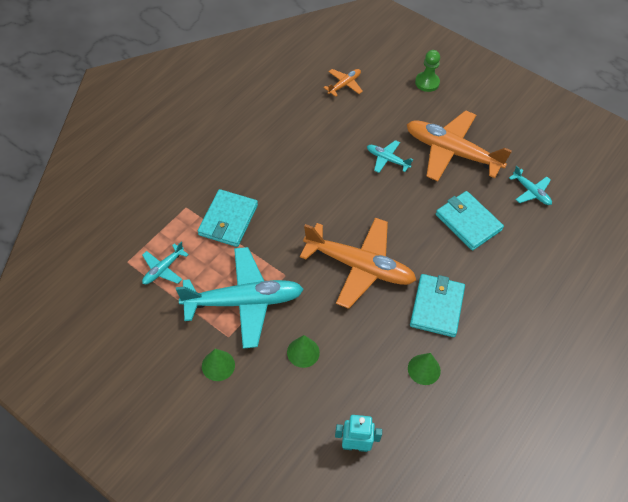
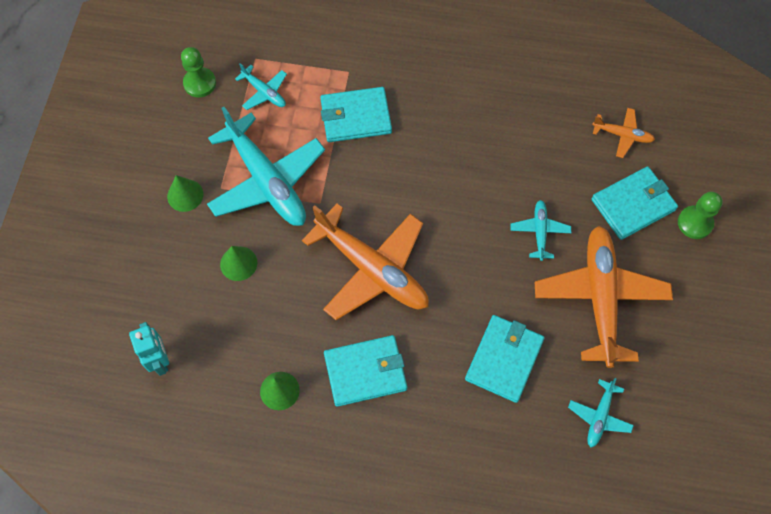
camera: 65 degrees right, 10 degrees up
(120, 310) = (200, 83): none -> green pawn
(163, 269) = (264, 92): turquoise plane -> turquoise plane turned 150 degrees counterclockwise
(359, 266) = (372, 269): orange plane -> orange plane turned 45 degrees counterclockwise
(397, 104) = (633, 205): none -> turquoise wallet

